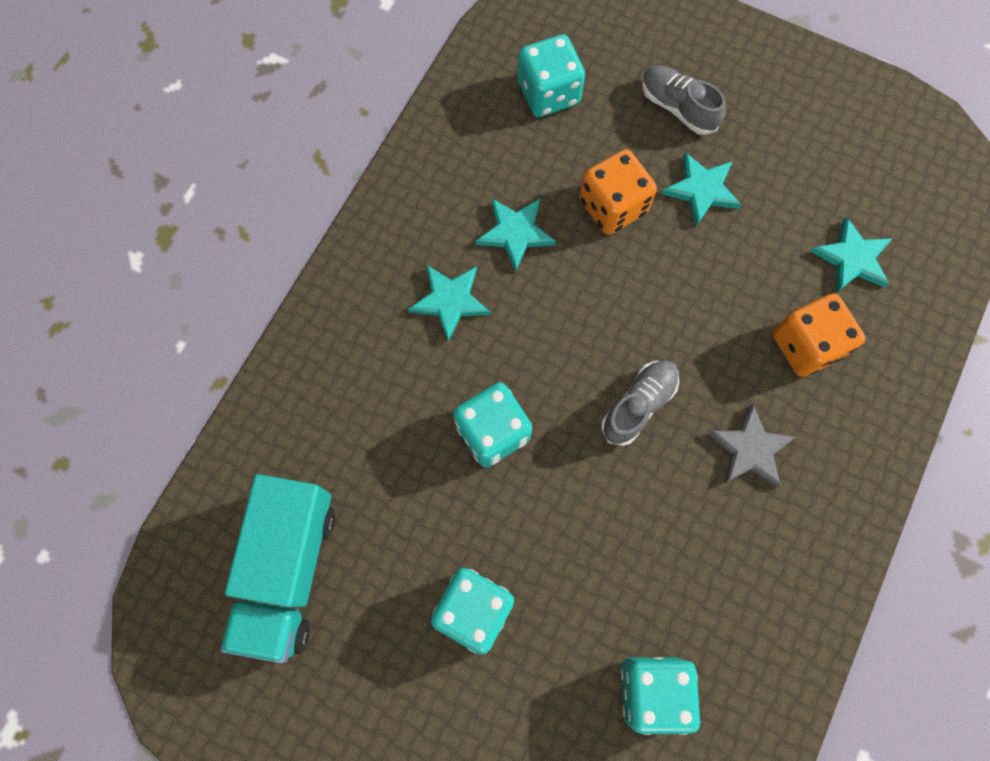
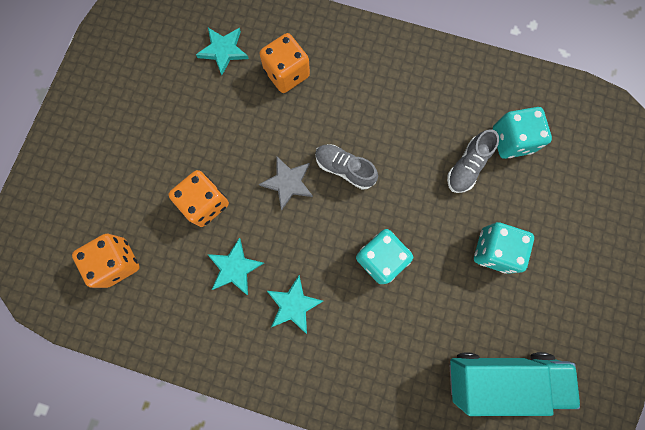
camera: 100 degrees left, 5 degrees up
(548, 93) = (117, 262): turquoise dice -> orange dice
(677, 107) = (121, 169): grey shoe -> grey shoe (467, 166)
(702, 190) = (185, 146): turquoise star -> none
(750, 449) = (359, 100): grey star -> grey star (288, 183)

